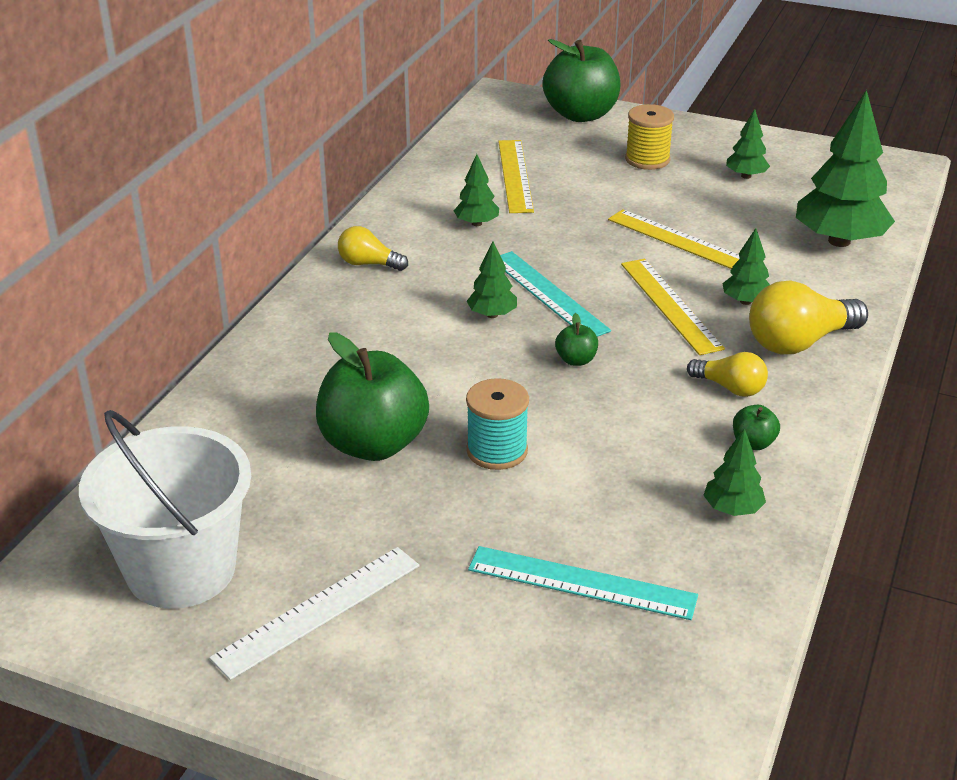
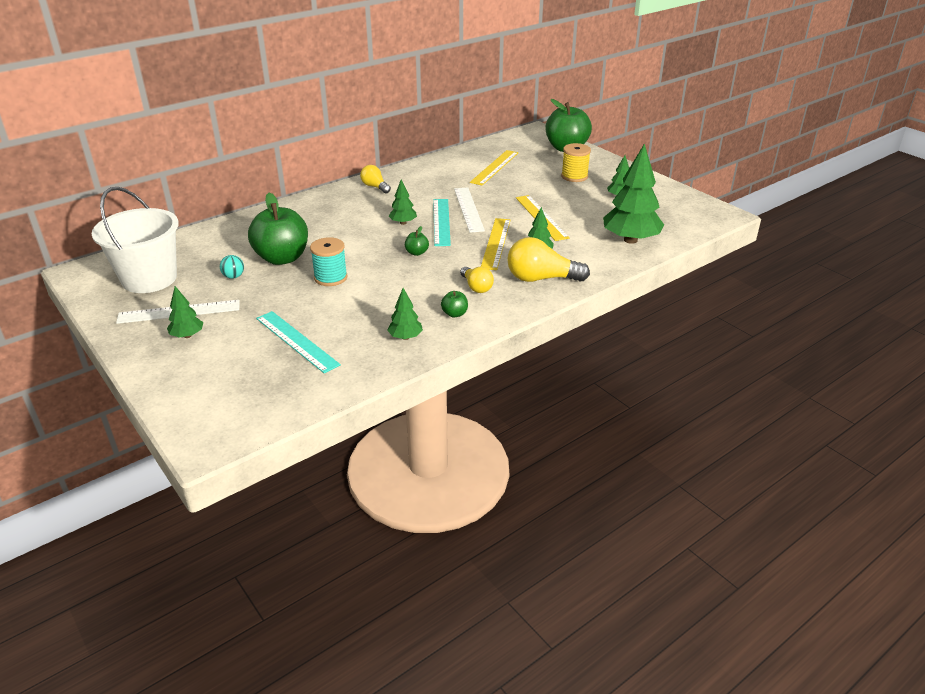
camera: 30 degrees right, 0 degrees up
(332, 508) = (233, 276): none -> turquoise ball
(476, 223) = (447, 183): green tree -> green tree (187, 335)
(562, 260) = (468, 209): none -> white ruler

